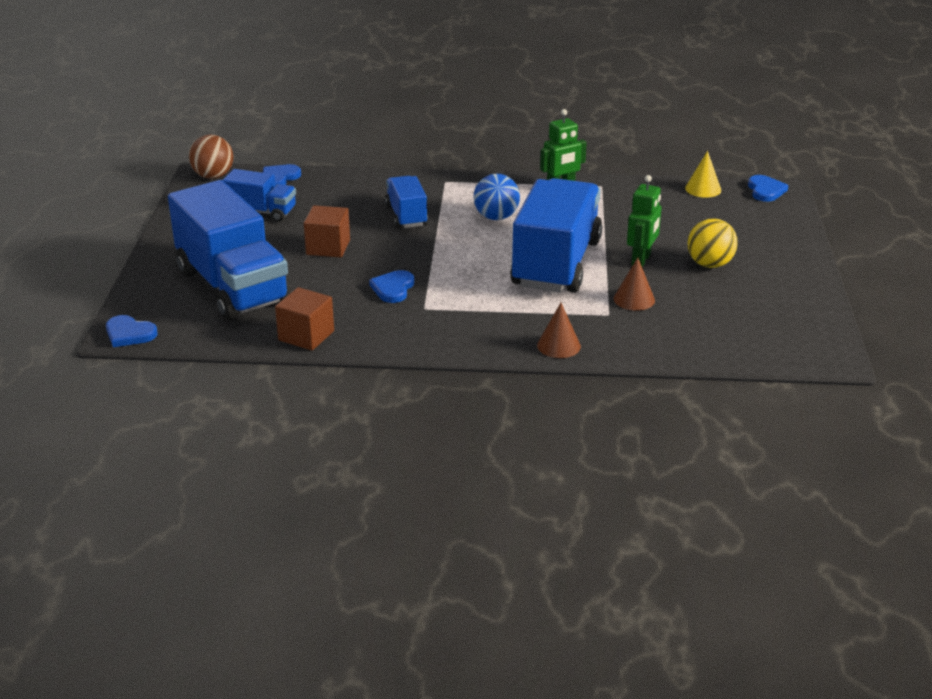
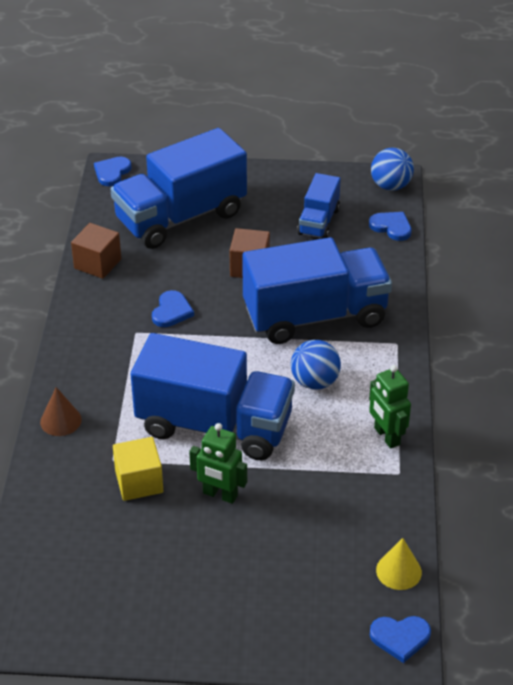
camera: 90 degrees right, 10 degrees up
(213, 176) = (390, 186): brown ball -> blue ball
(393, 288) = (171, 311): blue heart -> blue heart turned 90 degrees clockwise
(406, 216) = (315, 316): blue truck -> blue truck, size x1.99
(634, 299) = (139, 482): brown cone -> yellow cube
(709, 264) = (209, 554): yellow ball -> none

